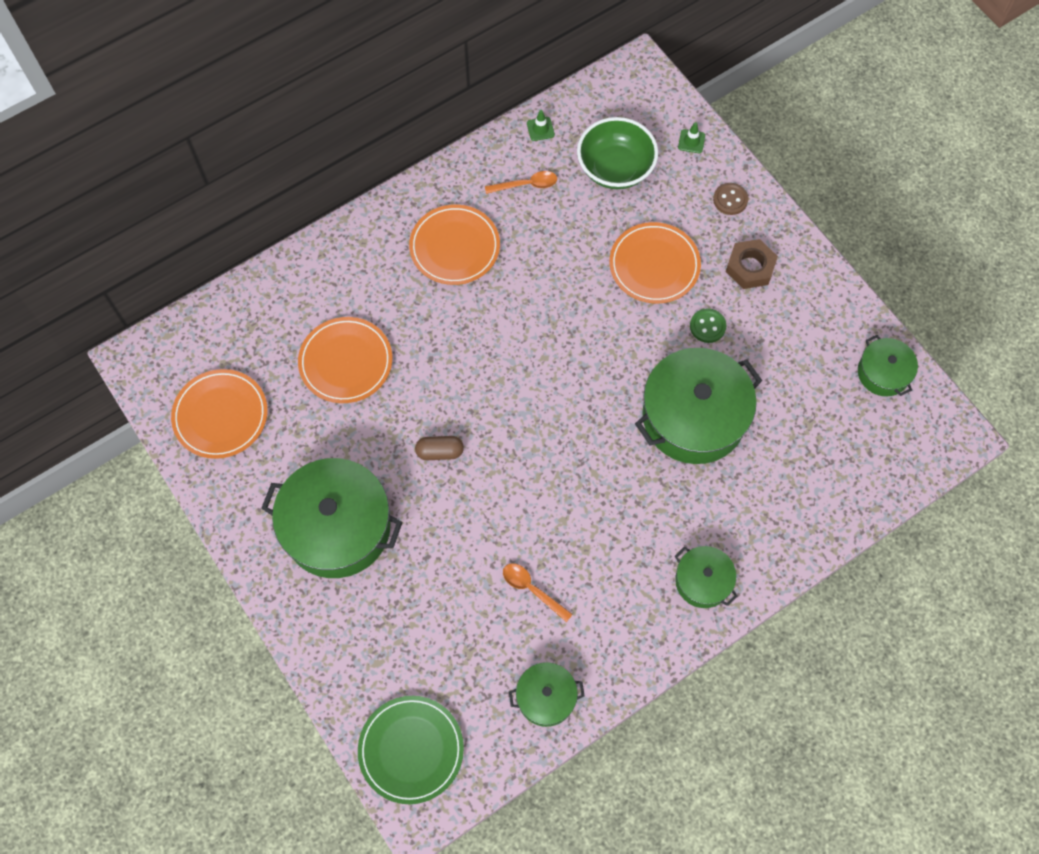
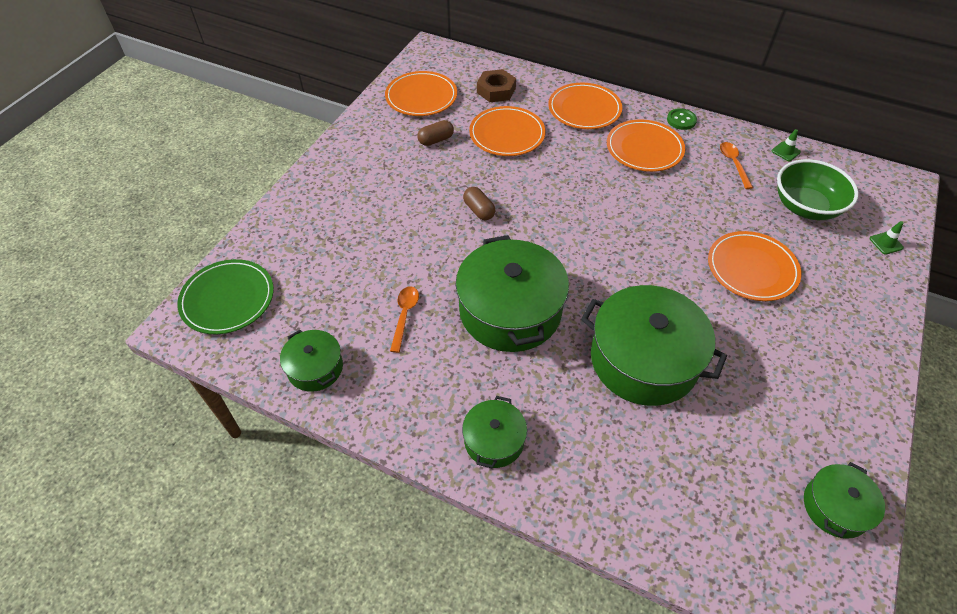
camera: 60 degrees right, 15 degrees down
(306, 438) = (436, 140): none -> brown capsule
(337, 527) = (381, 183): green pot -> green pot (510, 311)
(358, 263) = (584, 109): none -> orange plate
(526, 185) = (733, 164): orange spoon -> orange spoon turned 150 degrees counterclockwise
(707, 326) = (736, 331): green button -> green button (681, 120)
(730, 200) = (867, 293): brown button -> none
(750, 267) = (822, 337): brown nut -> brown nut (496, 90)

